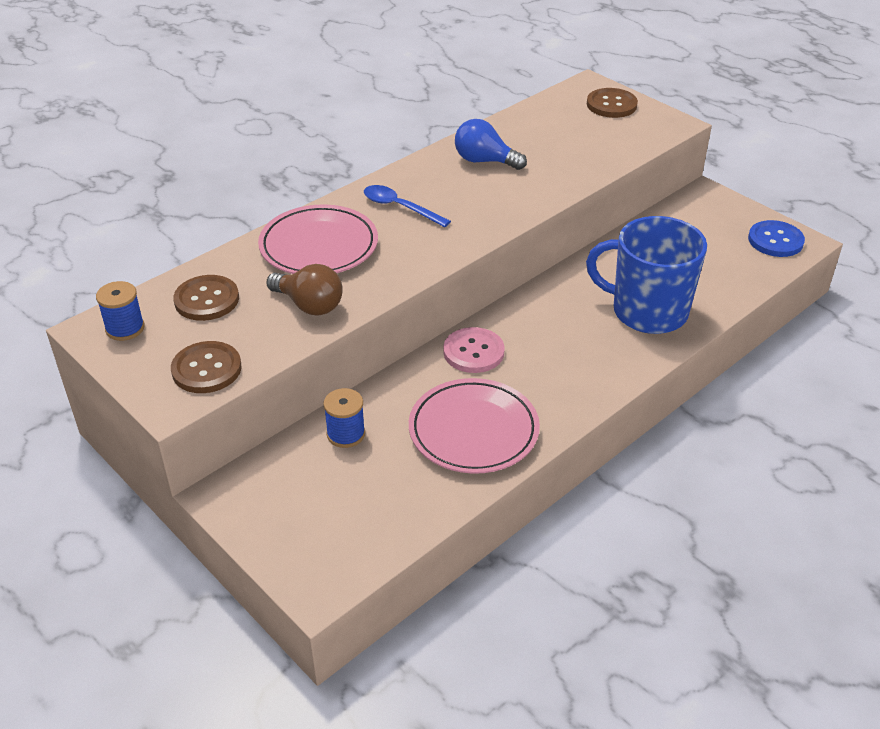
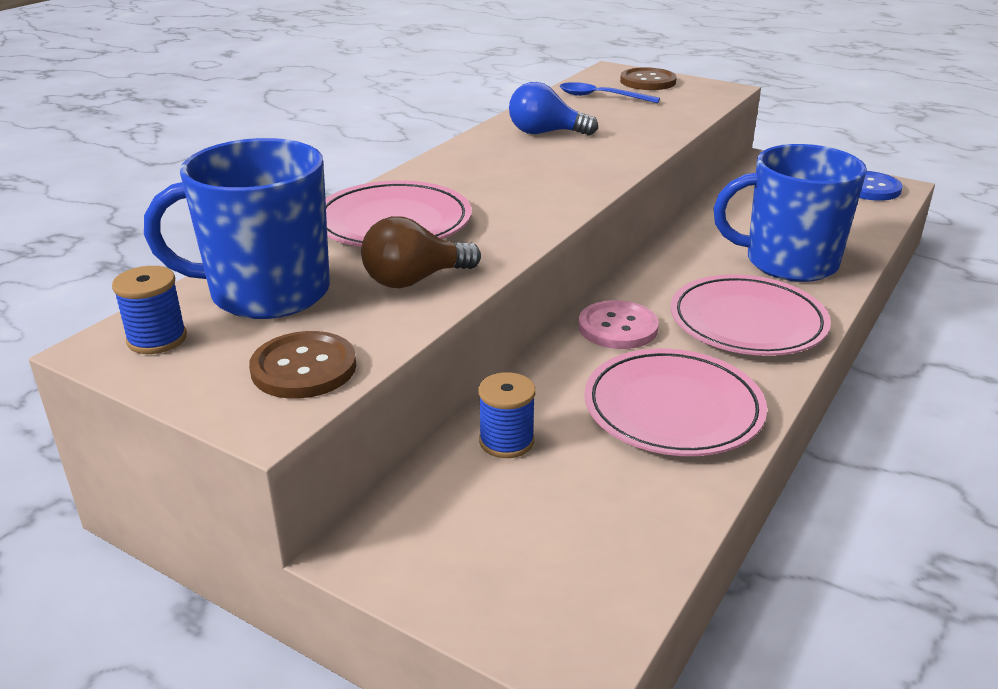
camera: 15 degrees left, 10 degrees down
(207, 300) = (267, 293): brown button -> blue mug
(309, 305) = (414, 280): brown light bulb -> brown light bulb turned 135 degrees clockwise
(400, 207) = (473, 179): blue spoon -> blue spoon (601, 97)
(575, 365) = (747, 322): none -> pink plate

